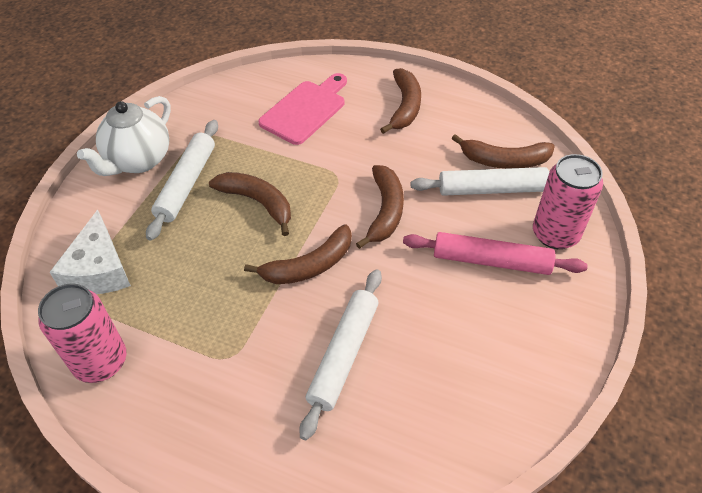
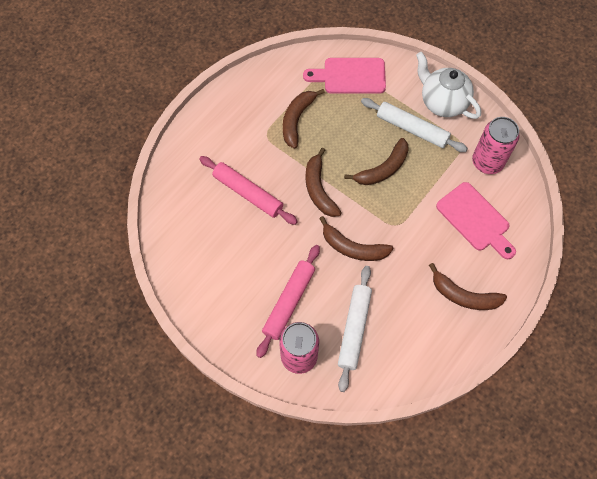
camera: 105 degrees right, 15 degrees up
(99, 270) = (350, 76): white cheese -> pink cutting board
(100, 362) = (284, 74): pink can -> pink can (487, 162)
(344, 354) = (248, 193): white rolling pin -> pink rolling pin
(504, 161) = (382, 351): brown banana -> brown banana (297, 120)

